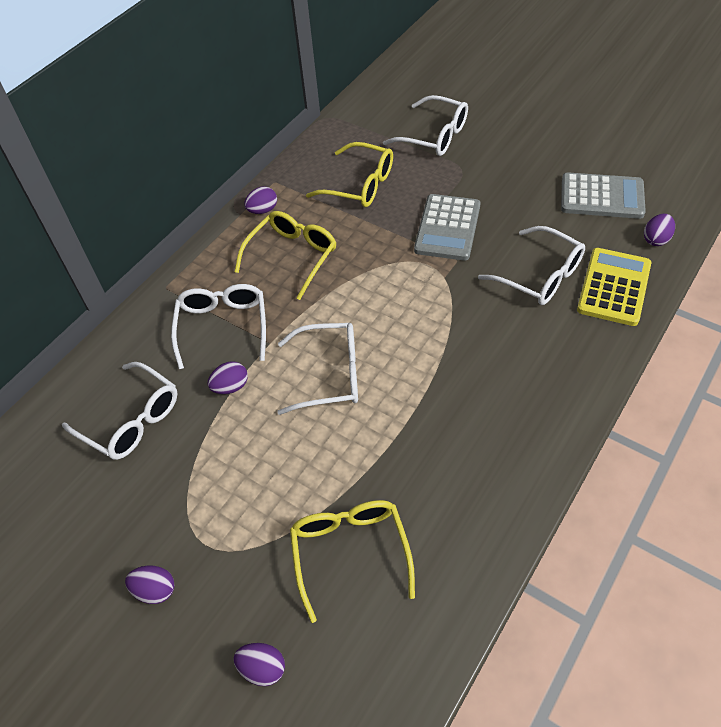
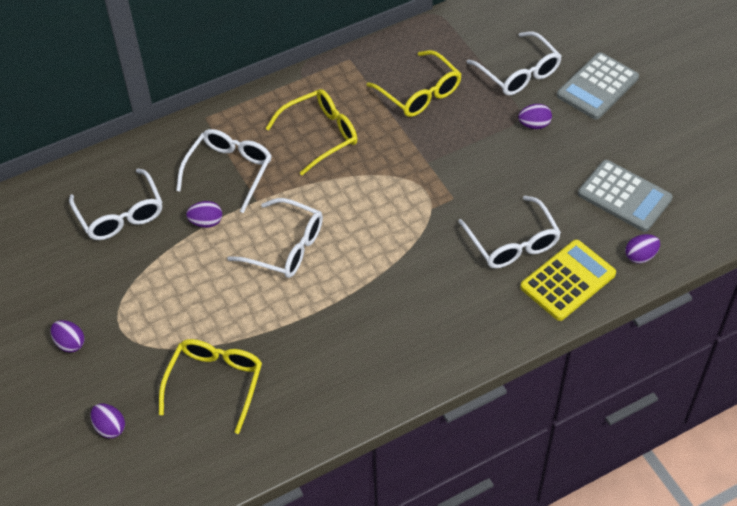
camera: 25 degrees right, 0 degrees up
(263, 210) = (323, 82): purple egg -> purple egg (534, 125)
(447, 228) = (466, 166): grey calculator -> grey calculator (597, 87)

